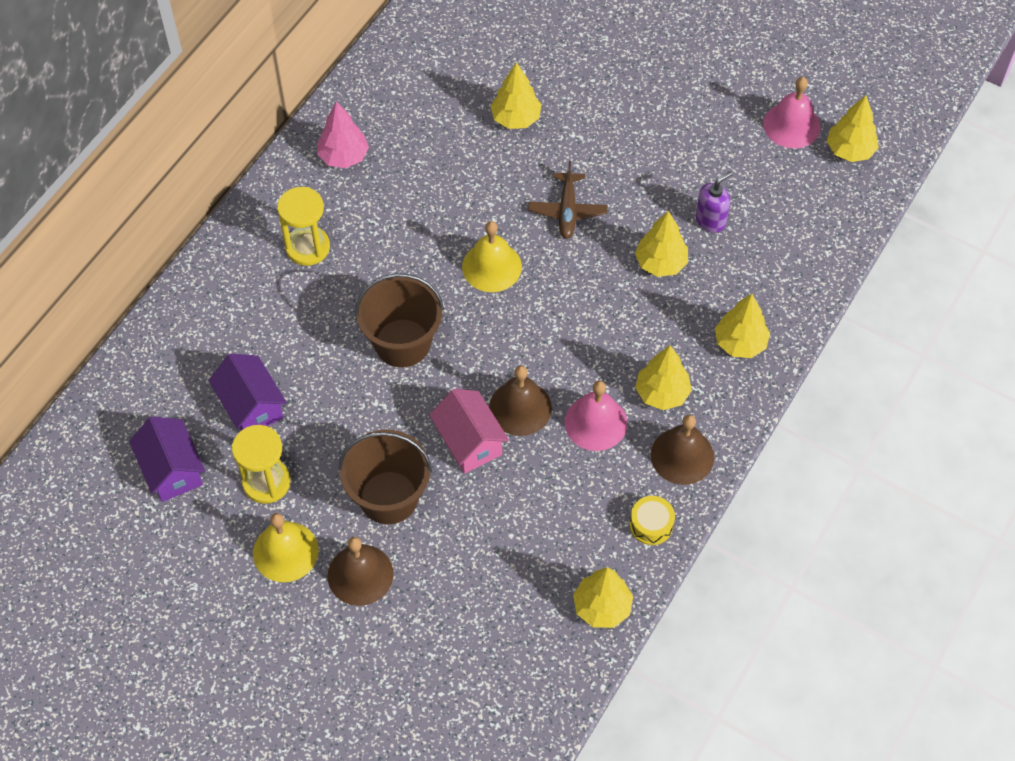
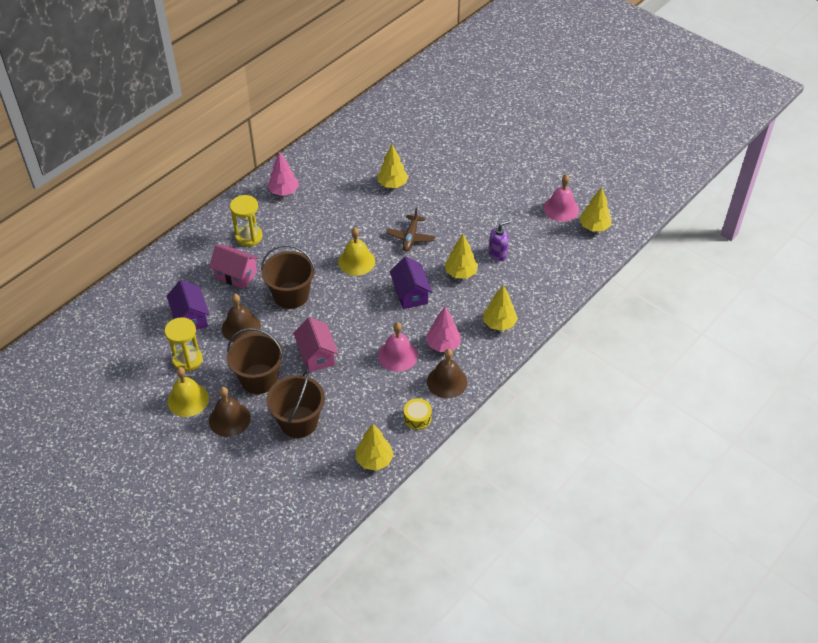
camera: 10 degrees right, 10 degrees down
(172, 470) = (133, 345): purple house -> purple house (410, 294)
(305, 320) = (236, 275): none -> pink house
(469, 561) = (298, 422): none -> brown bucket
(520, 408) = (353, 340): brown bell -> brown bell (241, 327)
(662, 393) = (443, 345): yellow tree -> pink tree

